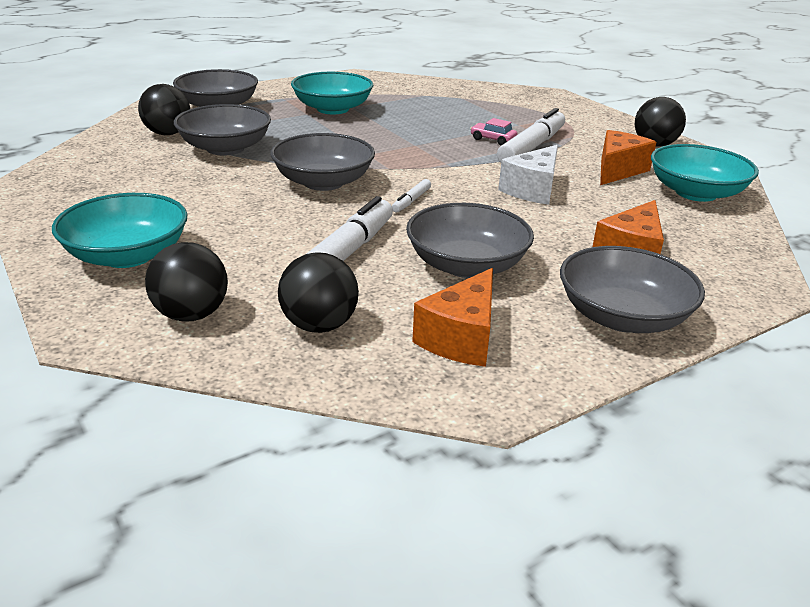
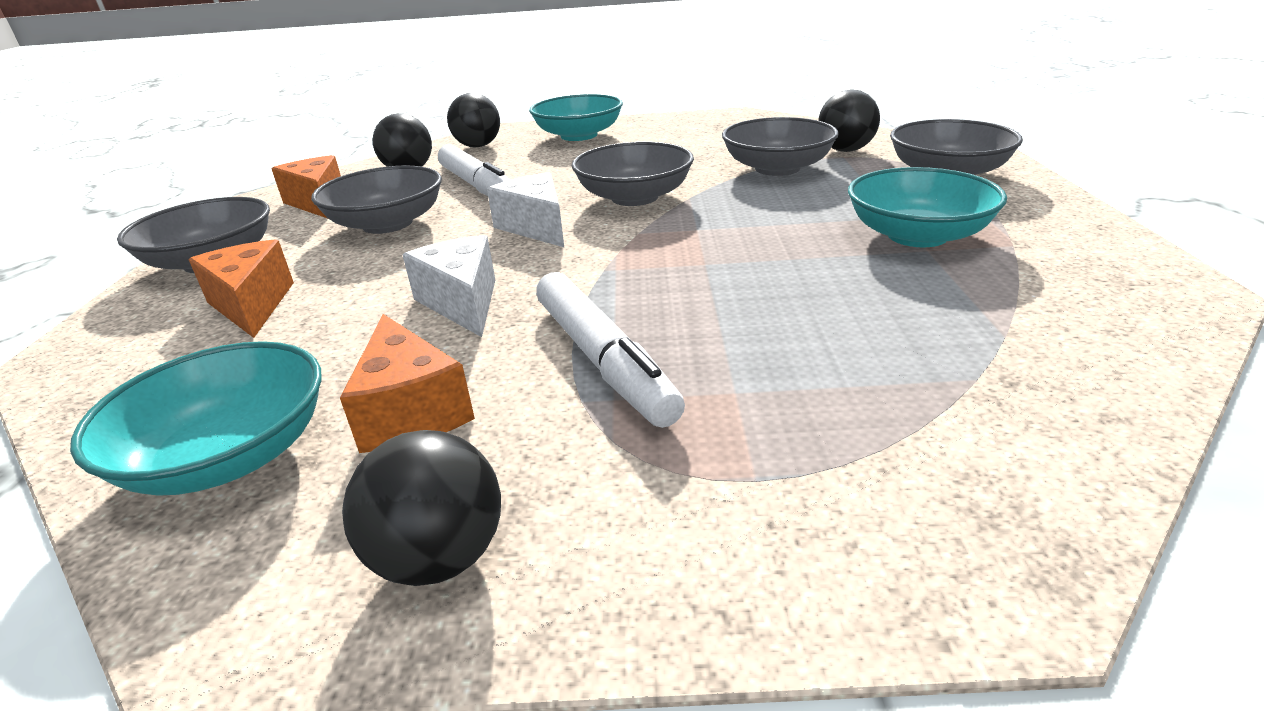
camera: 125 degrees right, 0 degrees up
(411, 201) = (536, 227): white marker -> white cheese
(493, 140) = (672, 332): pink car -> none

